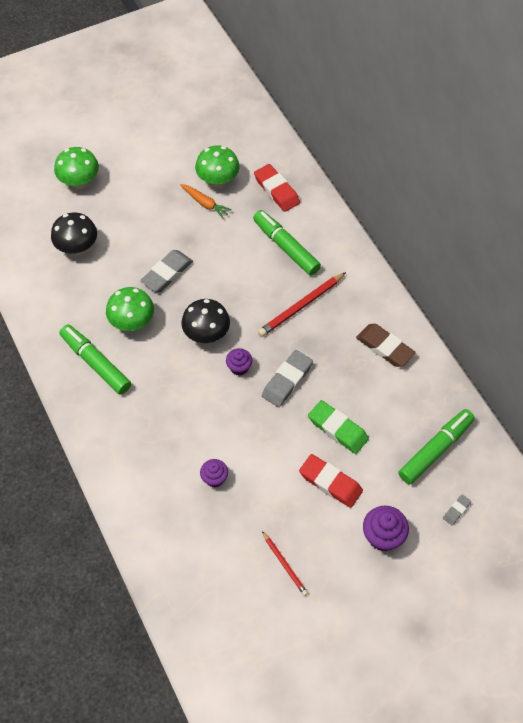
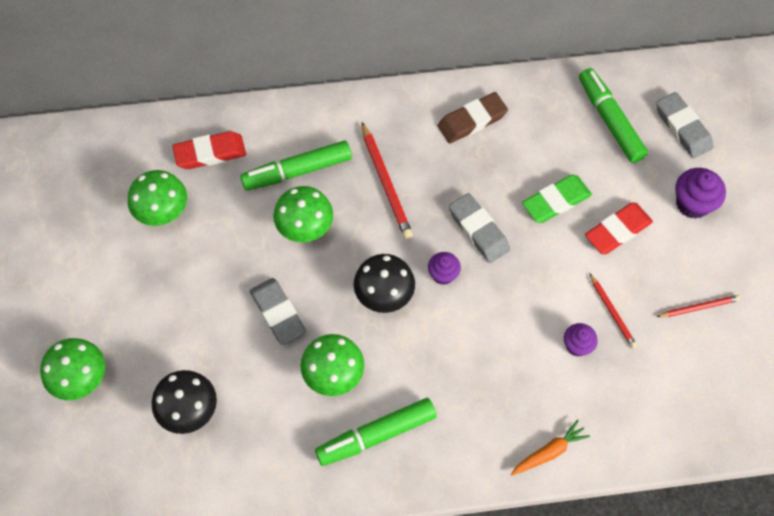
camera: 70 degrees left, 5 degrees up
(204, 203) = (191, 238): orange carrot -> orange carrot (549, 452)
(241, 267) = (305, 228): none -> green mushroom
(254, 497) = (612, 312): none -> red pencil
(456, 510) = (682, 128): grey eraser -> grey eraser, size x2.01

